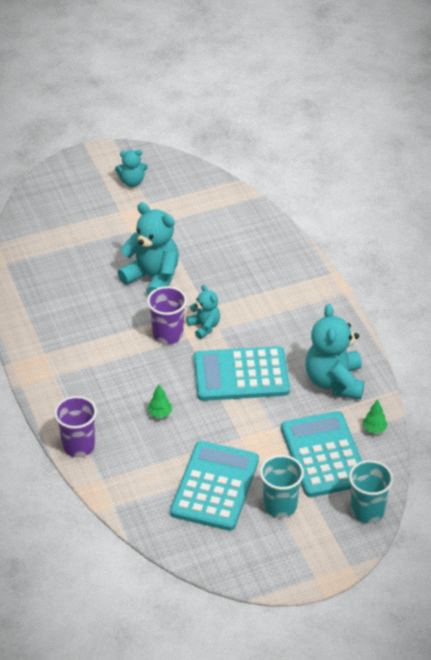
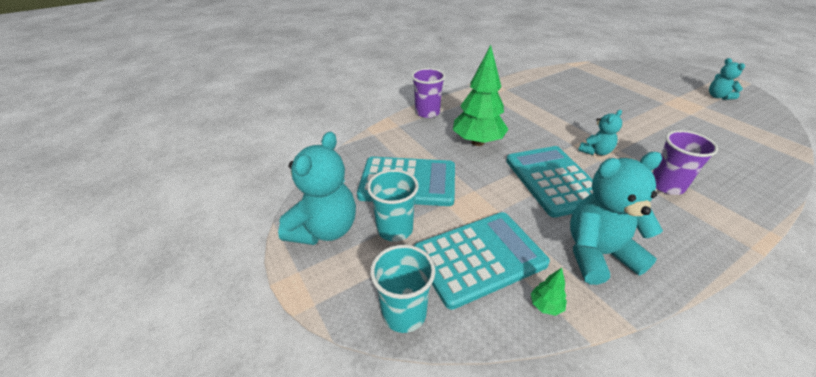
camera: 80 degrees right, 5 degrees down
(153, 278) = (624, 119): turquoise teddy bear -> turquoise teddy bear (324, 229)
(160, 414) = (477, 142): green tree -> green tree, size x2.49
(168, 334) = (568, 134): purple cup -> purple cup (666, 185)

